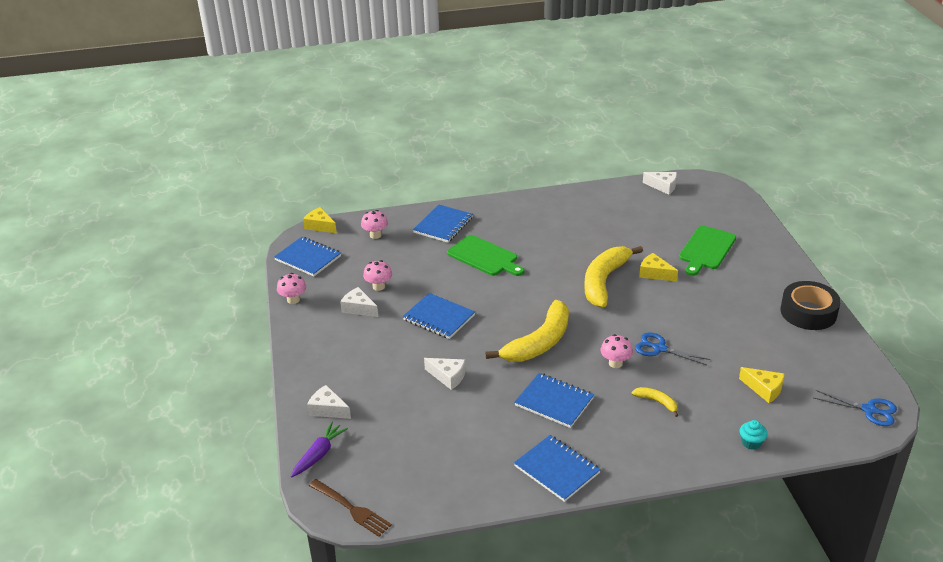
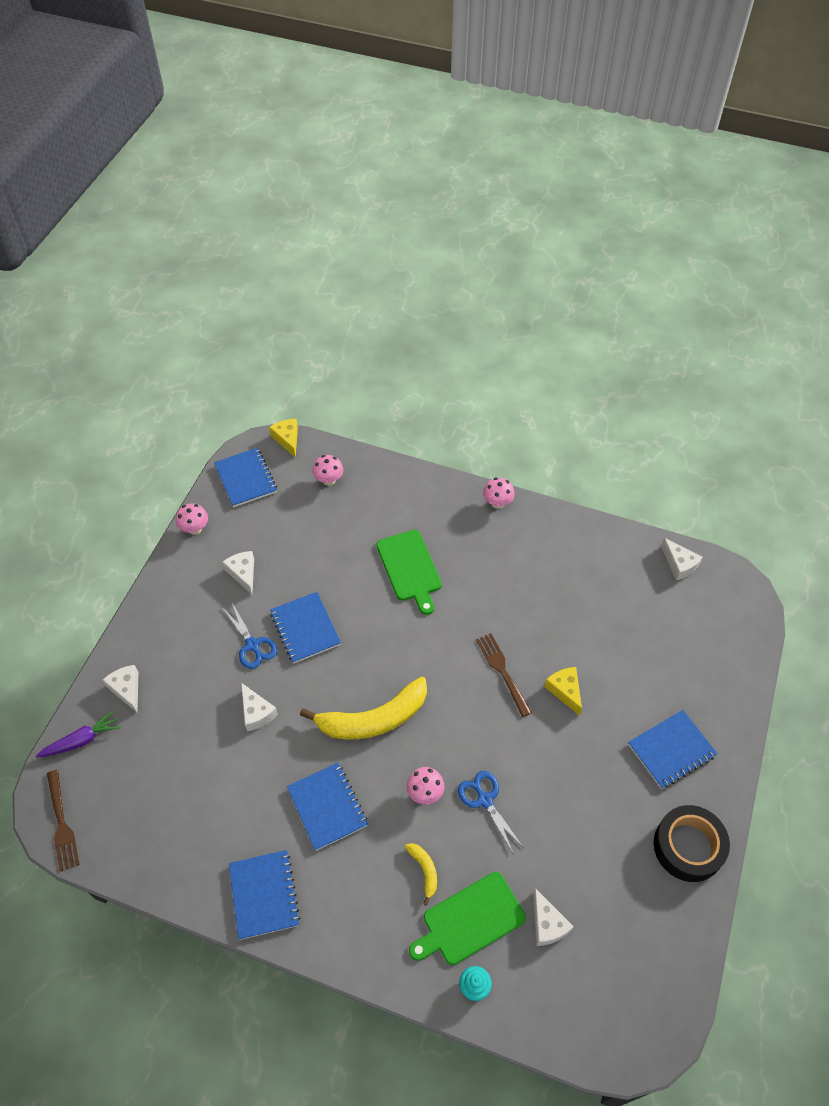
camera: 30 degrees right, 20 degrees up
(379, 286) = (281, 554): pink mushroom -> pink mushroom (497, 503)
(443, 225) = (403, 500): blue notebook -> blue notebook (671, 750)
(604, 281) = (503, 671): yellow banana -> brown fork
(706, 249) = (650, 687): green cutting board -> green cutting board (470, 920)
(764, 389) = (547, 924): yellow cheese -> white cheese
(869, 410) = (636, 1026): blue scissors -> blue scissors (252, 645)

